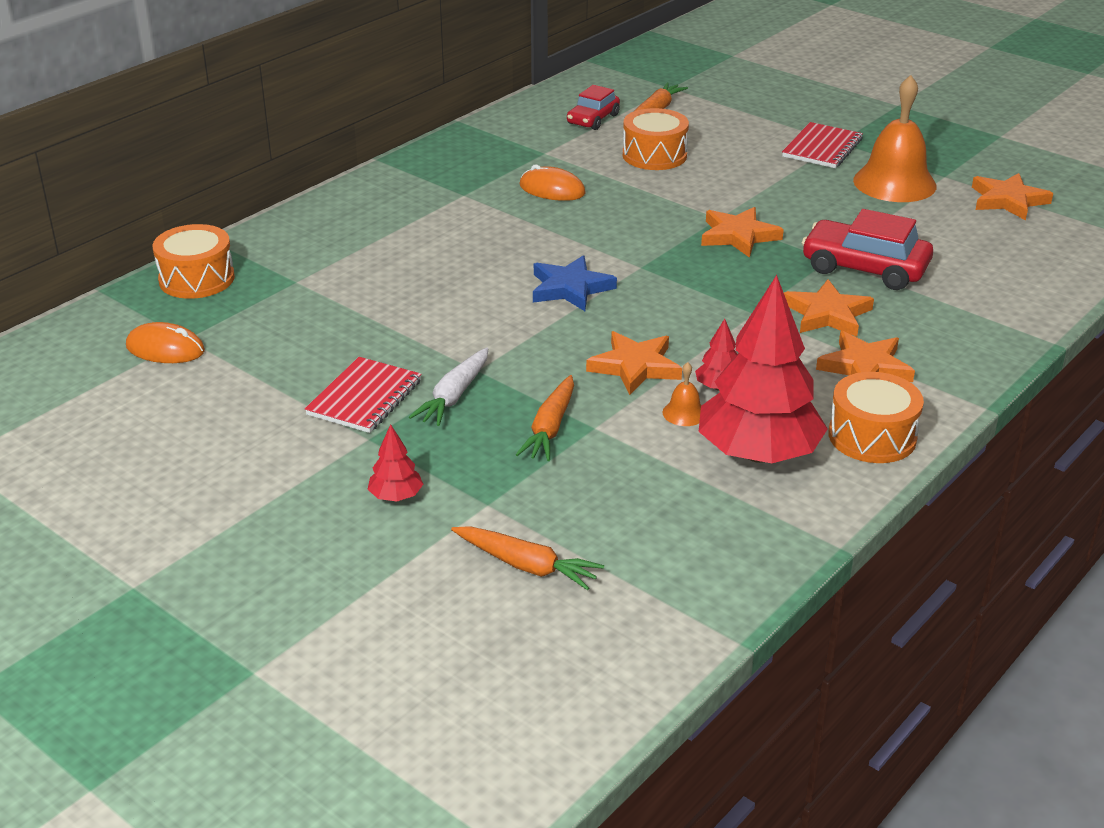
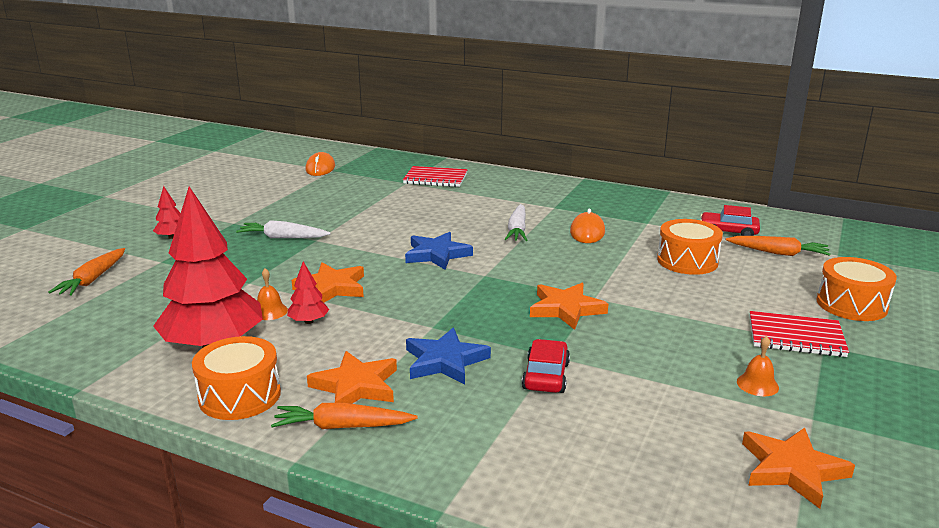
camera: 75 degrees right, 10 degrees down
(197, 279) = (397, 162): orange drum -> orange drum (851, 304)
(365, 398) = (277, 216): red notebook -> red notebook (435, 179)
(523, 228) = (517, 230): none -> white carrot
(550, 428) = (246, 269): orange carrot -> orange carrot (342, 426)
(827, 314) = (445, 361): orange star -> blue star
(864, 268) = (546, 376): red car -> red car, size x0.62
(894, 183) = (757, 384): orange bell -> orange bell, size x0.42

